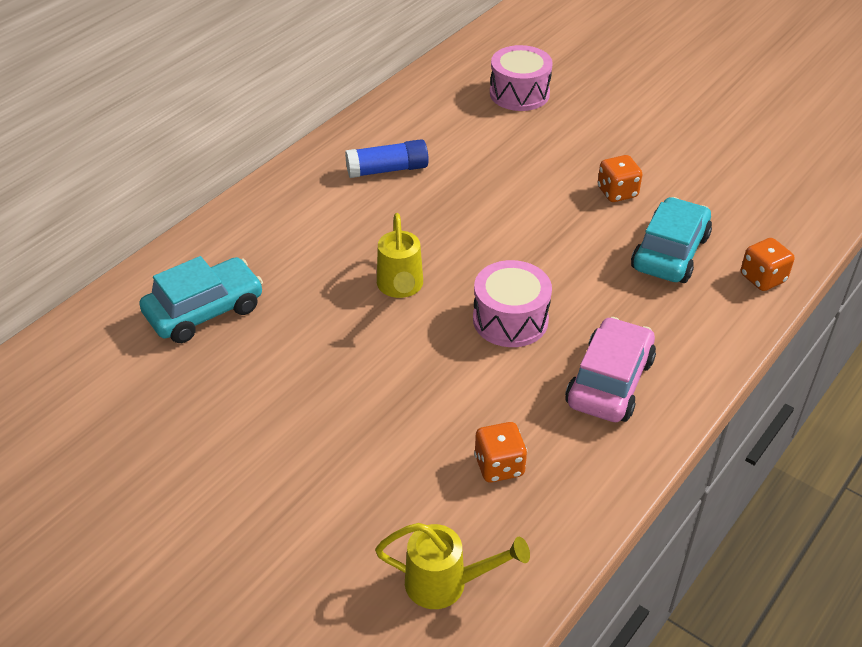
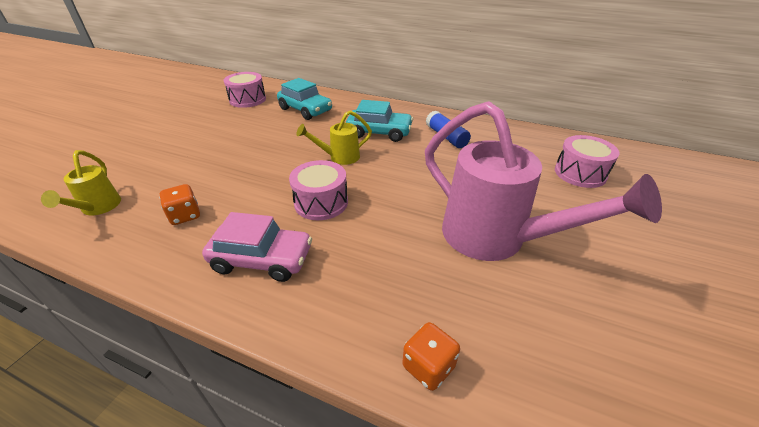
camera: 75 degrees right, 5 degrees down
(99, 396) = (247, 100): none -> pink drum
(617, 192) = (496, 239): orange dice -> pink watering can
(670, 252) = (433, 283): turquoise car -> turquoise car (379, 132)

